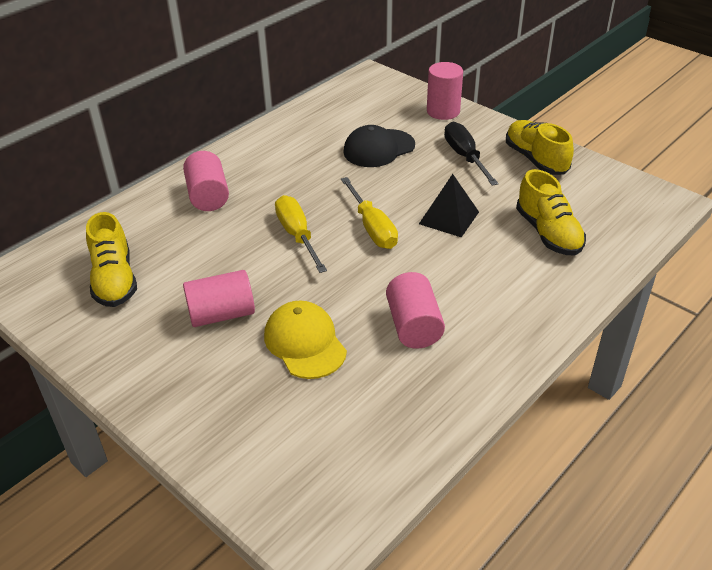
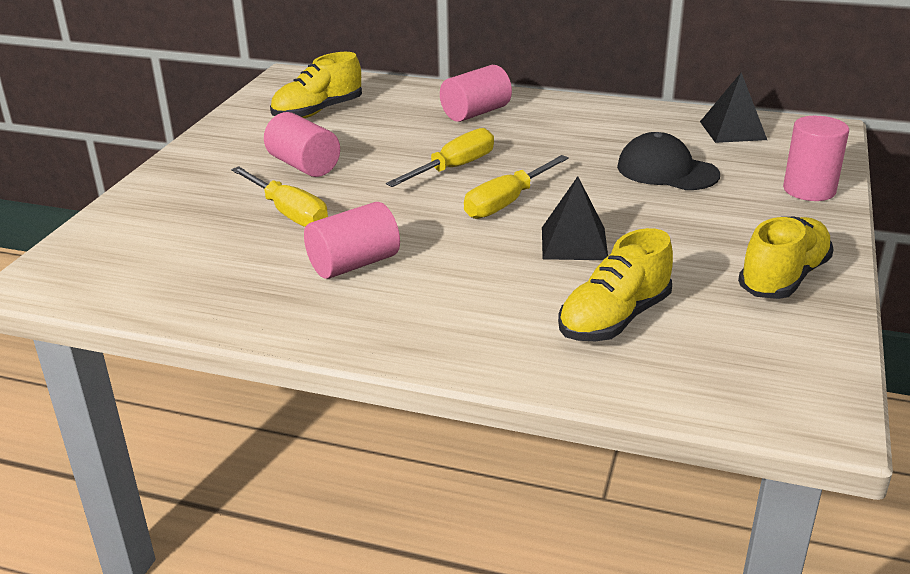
camera: 65 degrees right, 10 degrees down
(305, 343) = (289, 213): yellow cap -> yellow screwdriver
(343, 104) = (733, 130): none -> black pyramid
(465, 157) = (721, 226): black screwdriver -> none

